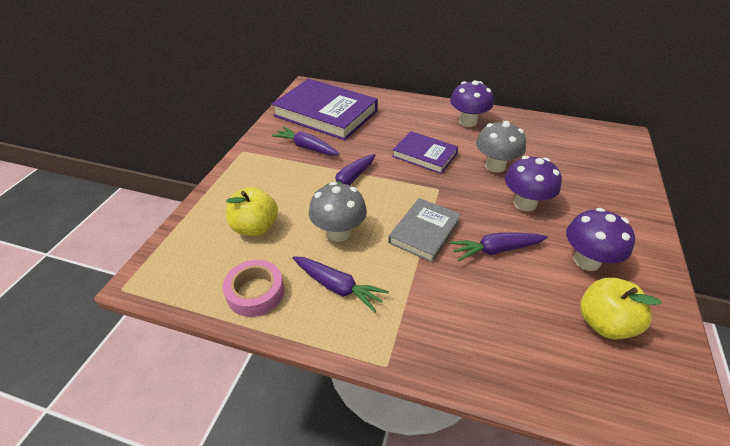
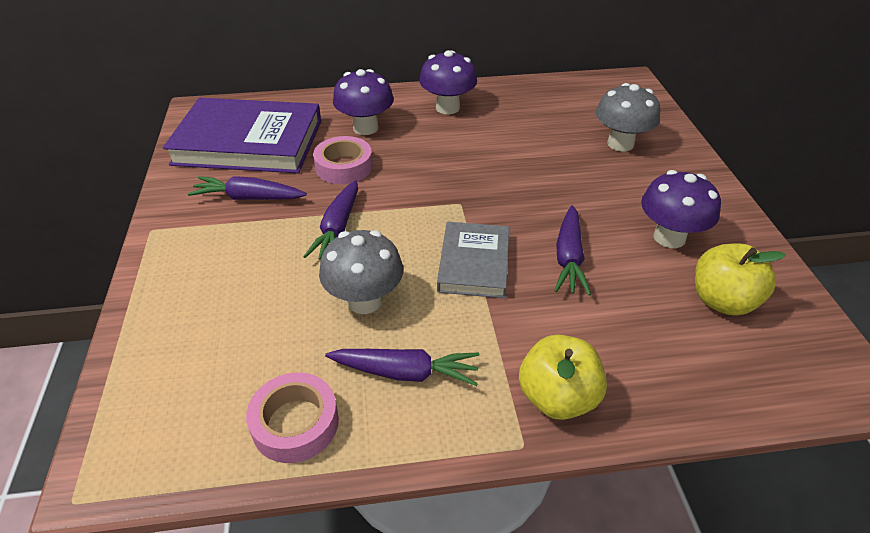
camera: 25 degrees left, 0 degrees up
(255, 227) = (239, 334): yellow apple -> yellow apple (557, 397)
(375, 143) = (344, 167): none -> pink tape
(424, 155) = (418, 164): purple book -> none
(495, 166) = (511, 155): grey mushroom -> grey mushroom (620, 144)
(496, 250) = (569, 258): purple carrot -> purple carrot turned 45 degrees counterclockwise
(524, 203) = (569, 191): purple mushroom -> purple mushroom (365, 128)

